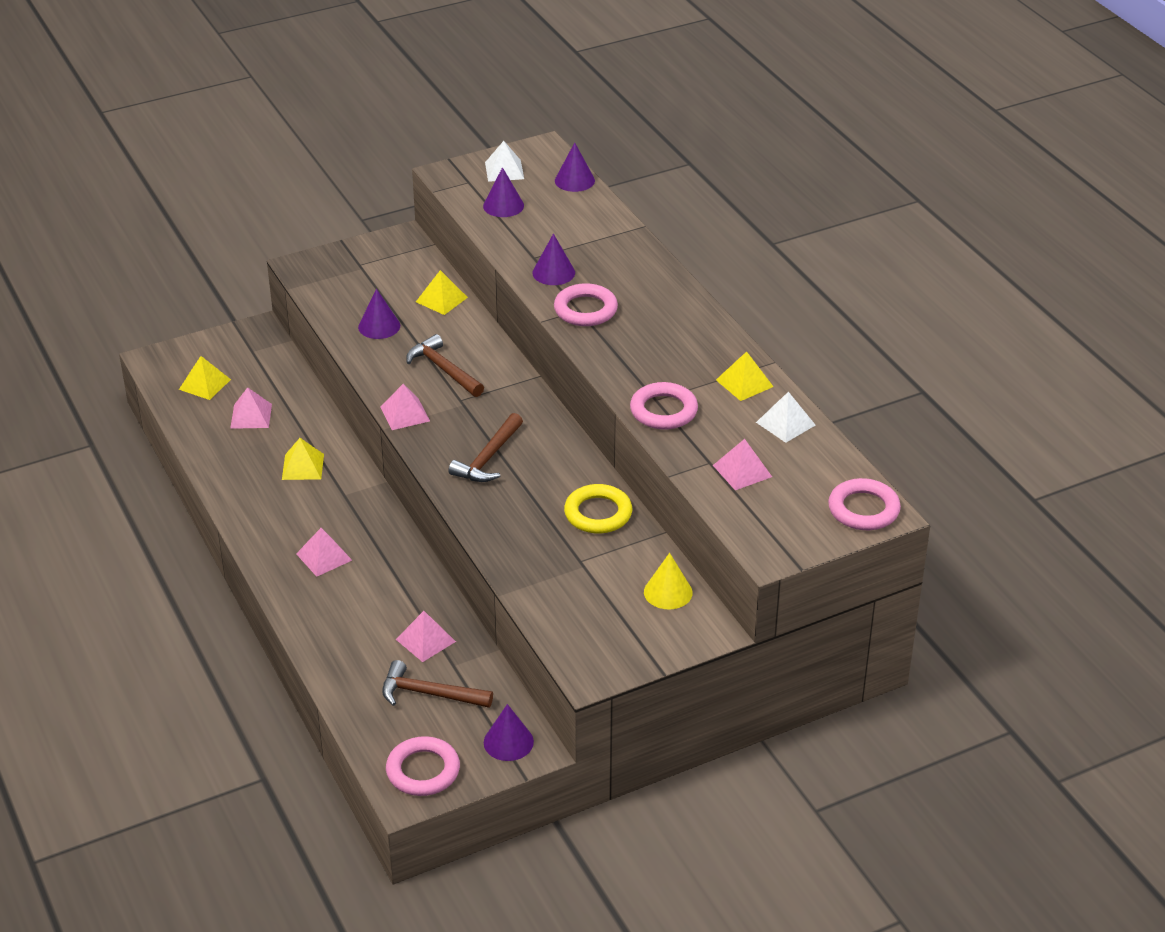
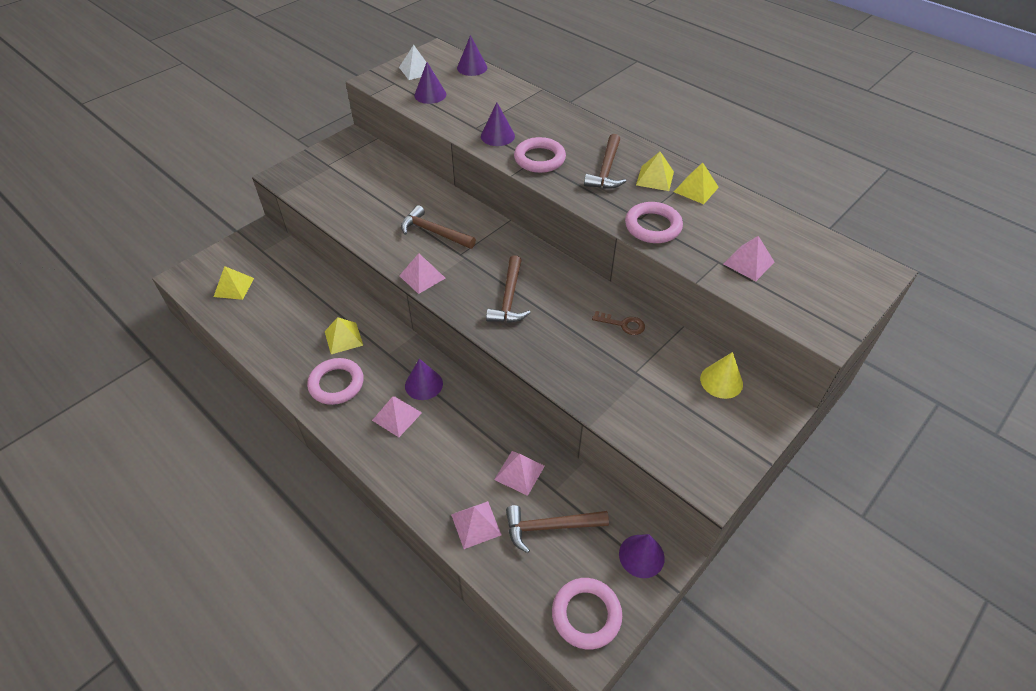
camera: 20 degrees left, 10 degrees up
(251, 416) = (282, 305): pink pyramid -> pink pyramid (476, 524)
(379, 326) = (366, 209): purple cone -> purple cone (423, 384)
(441, 299) = (404, 178): yellow pyramid -> yellow pyramid (655, 178)
(598, 513) = (623, 324): yellow ring -> brown key
(655, 339) = (606, 170): none -> brown hammer
(785, 423) = (750, 214): white pyramid -> none
(863, 509) = (862, 272): pink ring -> pink ring (336, 384)

